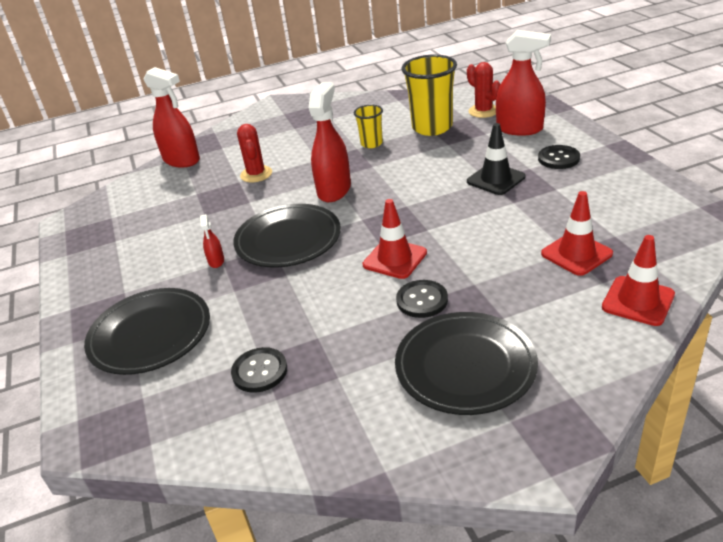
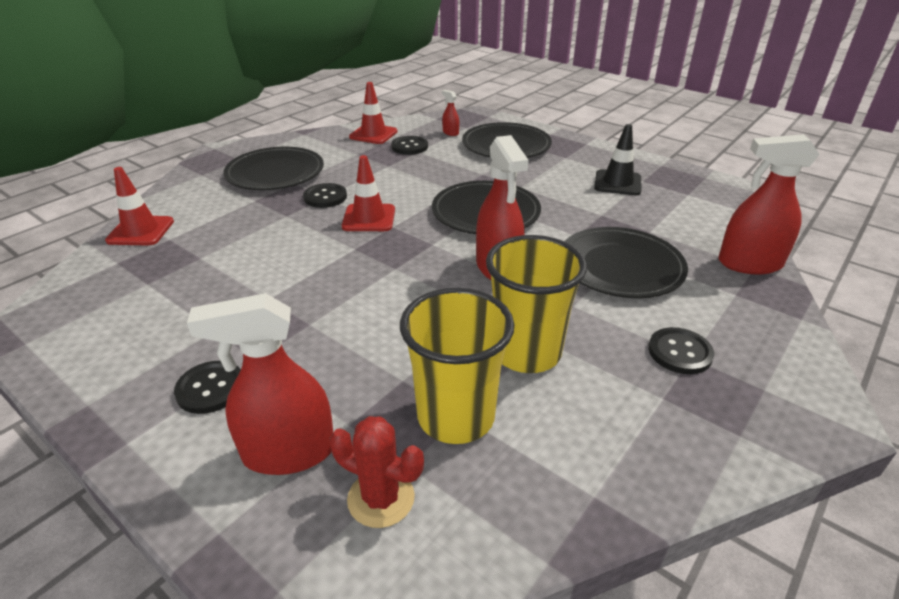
camera: 145 degrees right, 0 degrees up
(216, 261) = (526, 186): red spray bottle -> red spray bottle (450, 133)
(256, 174) = (620, 266): red cactus -> black plate
(296, 130) = (679, 352): none -> black button
(371, 143) = (526, 352): yellow cup -> yellow cup, size x1.86
(495, 179) = (300, 327): black traffic cone -> black traffic cone (617, 183)
(576, 254) = (192, 257): red traffic cone -> red traffic cone (373, 134)

